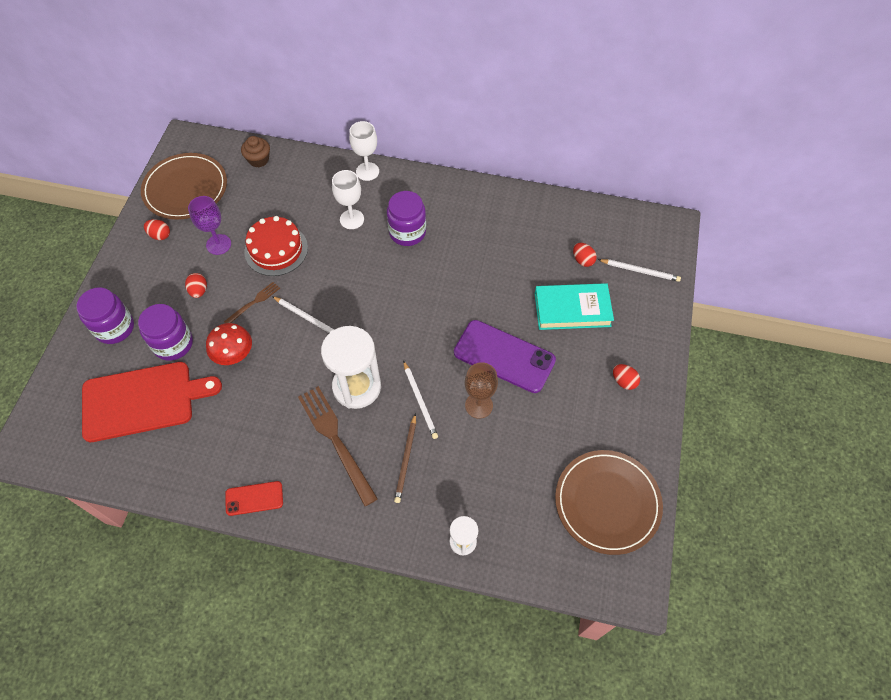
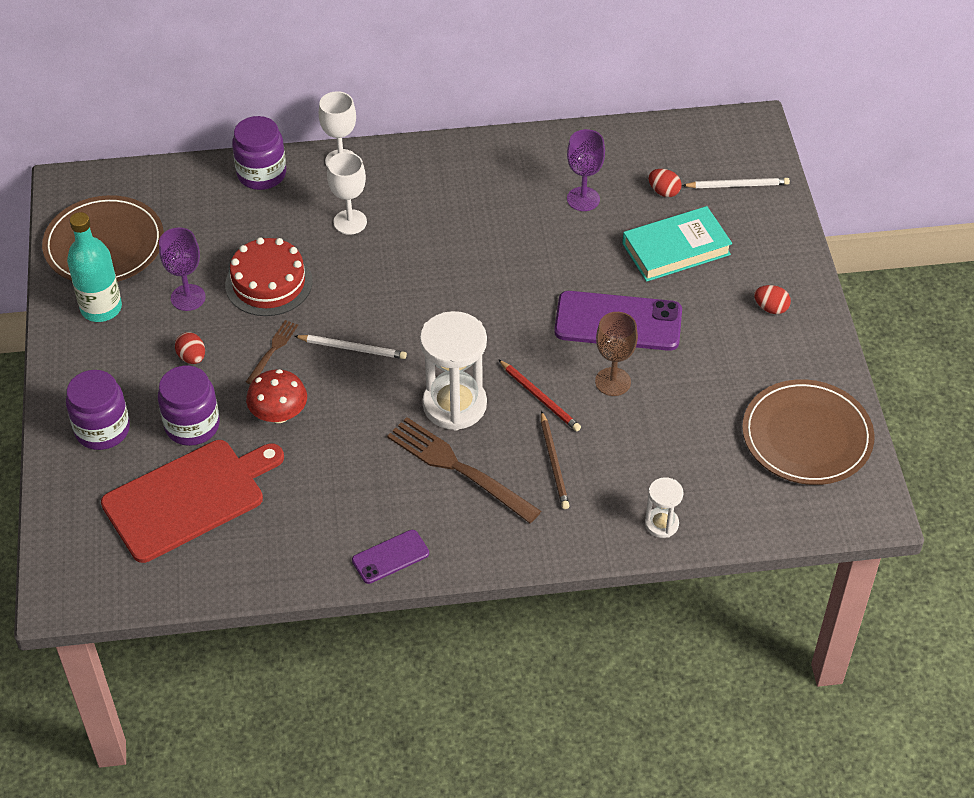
camera: 20 degrees left, 10 degrees down
(160, 235) = (101, 308): red egg -> turquoise bottle
(254, 498) = (390, 557): red phone -> purple phone
(258, 159) = (186, 184): brown cupcake -> none
(407, 232) = (430, 218): purple jar -> purple jar (261, 174)
(420, 401) = (540, 397): white pencil -> red pencil
(521, 249) = (583, 199): none -> purple goblet

